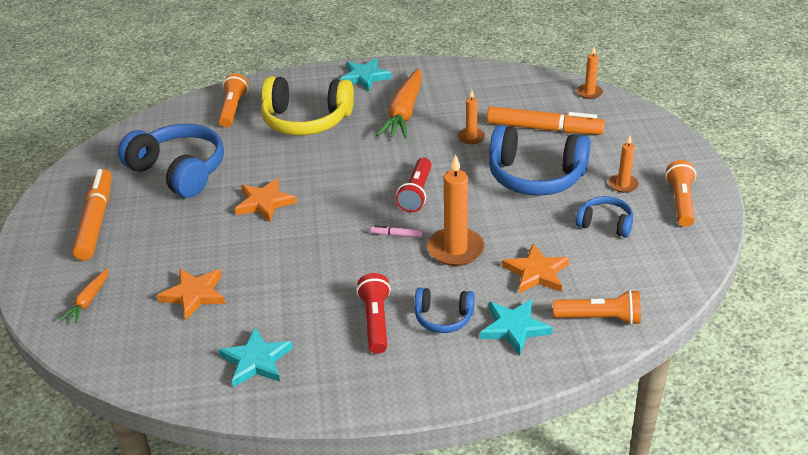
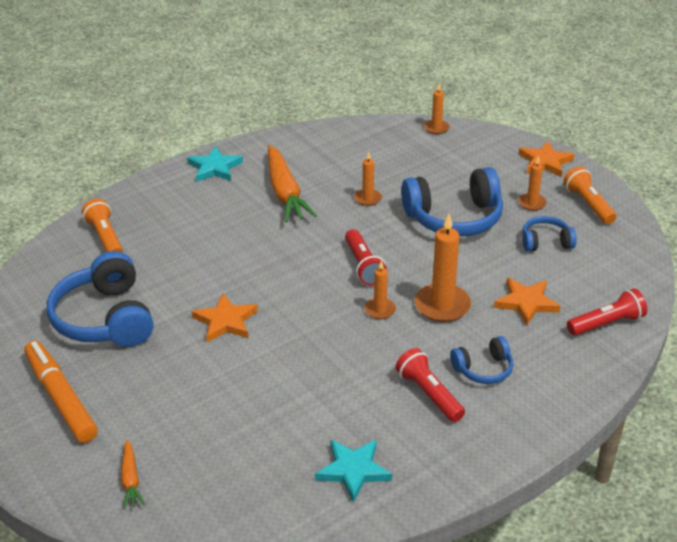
camera: 30 degrees left, 0 degrees up
(179, 171) = (105, 318): blue headphones -> blue headphones turned 120 degrees counterclockwise
(194, 295) = (236, 433): orange star -> orange star (545, 162)
(306, 120) = (194, 227): yellow headphones -> none
(397, 235) = (380, 310): pink marker -> orange candle
(514, 328) = (548, 356): turquoise star -> none
(543, 129) = (424, 172): orange marker -> none
(599, 318) = (607, 324): orange flashlight -> red flashlight

